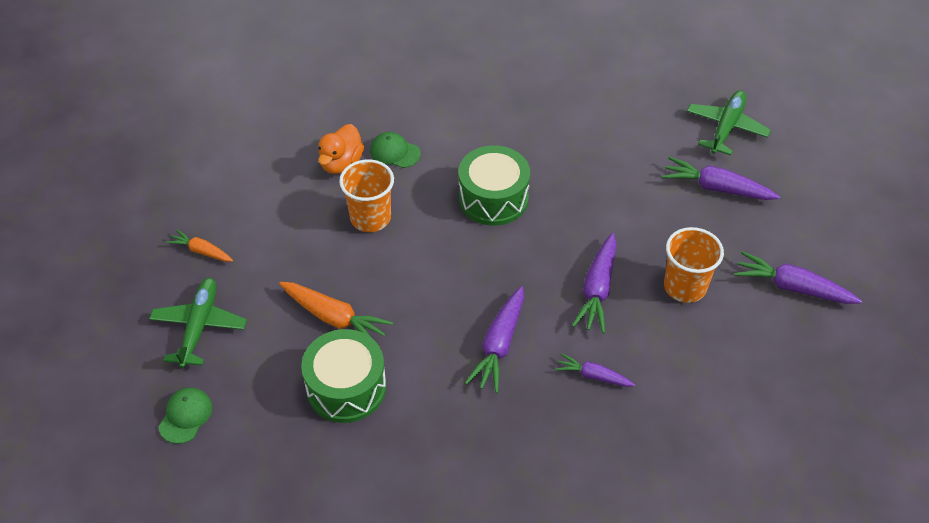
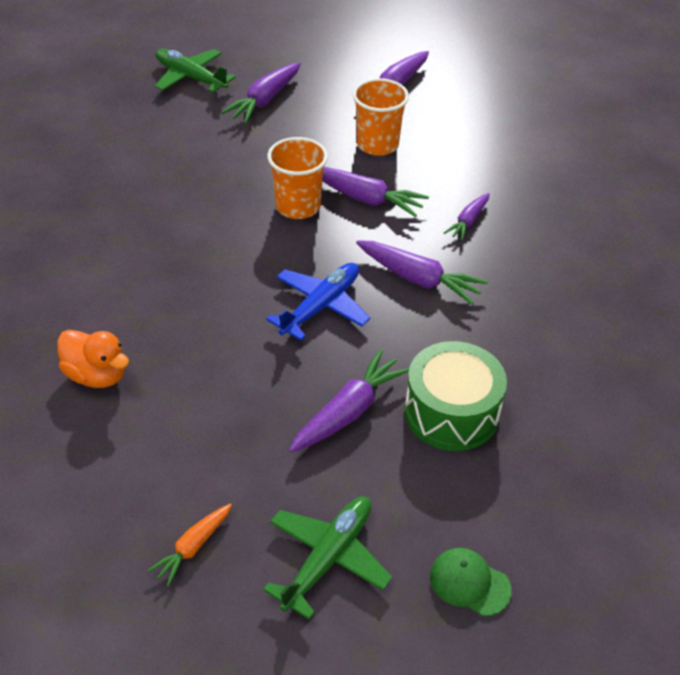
camera: 80 degrees left, 5 degrees down
(199, 327) = (327, 558): green plane -> green plane turned 105 degrees clockwise
(334, 318) = (348, 411): orange carrot -> purple carrot
(370, 218) = (202, 358): orange cup -> orange cup (298, 206)
(395, 152) = (103, 321): green cap -> none
(445, 280) = (320, 307): none -> blue plane
(493, 198) = (215, 249): green drum -> none

